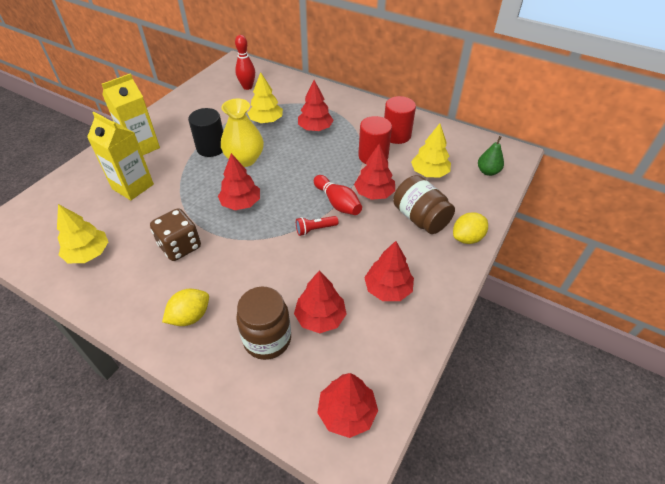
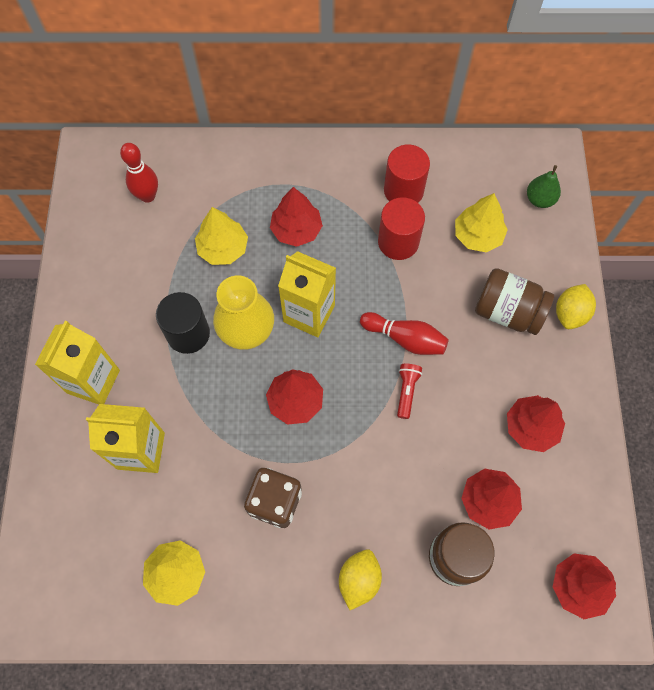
camera: 30 degrees left, 20 degrees up
(288, 167) = (309, 314): none -> yellow carton
(315, 229) = (406, 391): red flashlight -> red flashlight turned 150 degrees clockwise
(374, 193) = (436, 302): red tree -> none

